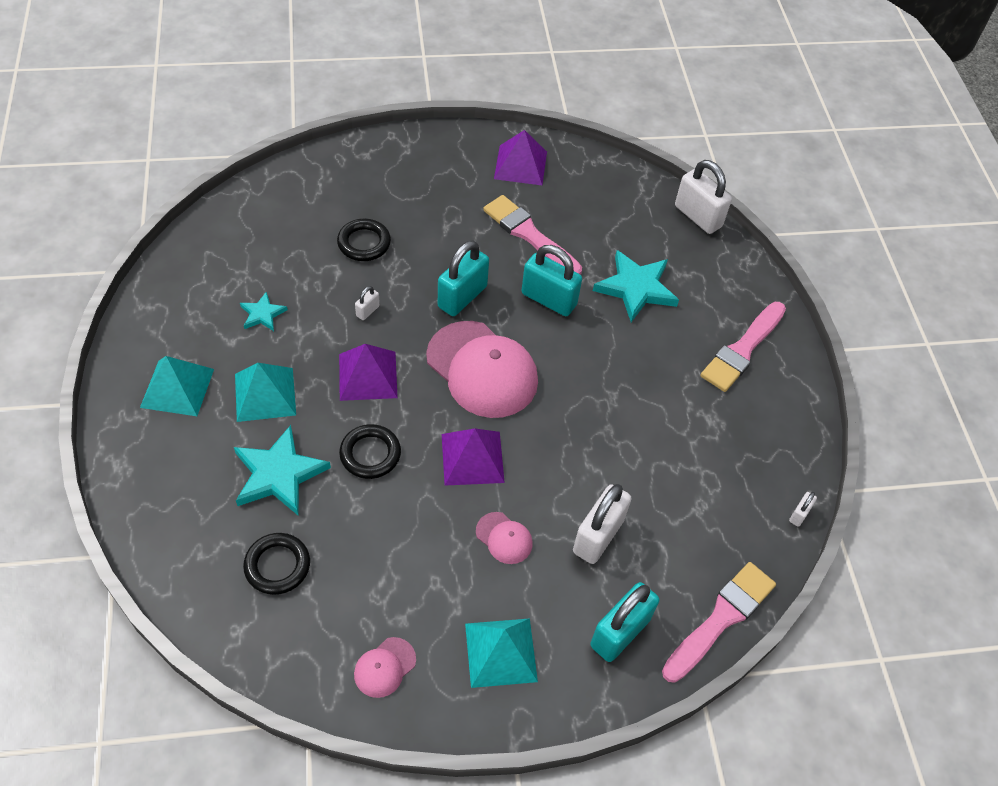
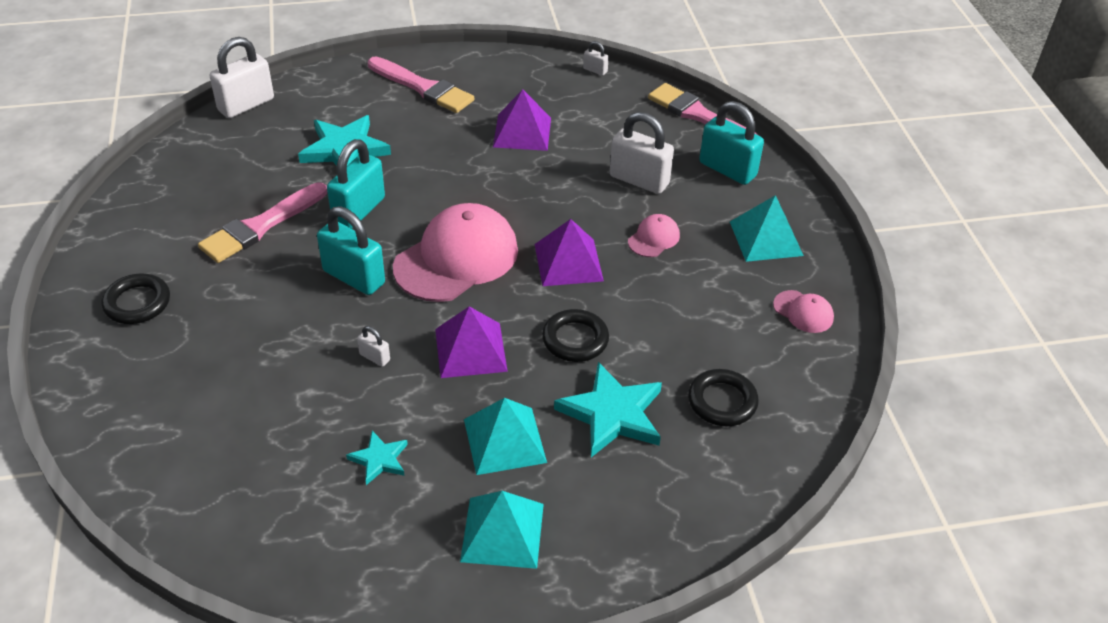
camera: 90 degrees left, 10 degrees down
(364, 243) = (262, 370): black ring -> black ring (137, 303)
(520, 165) = (142, 234): purple pyramid -> purple pyramid (522, 132)

